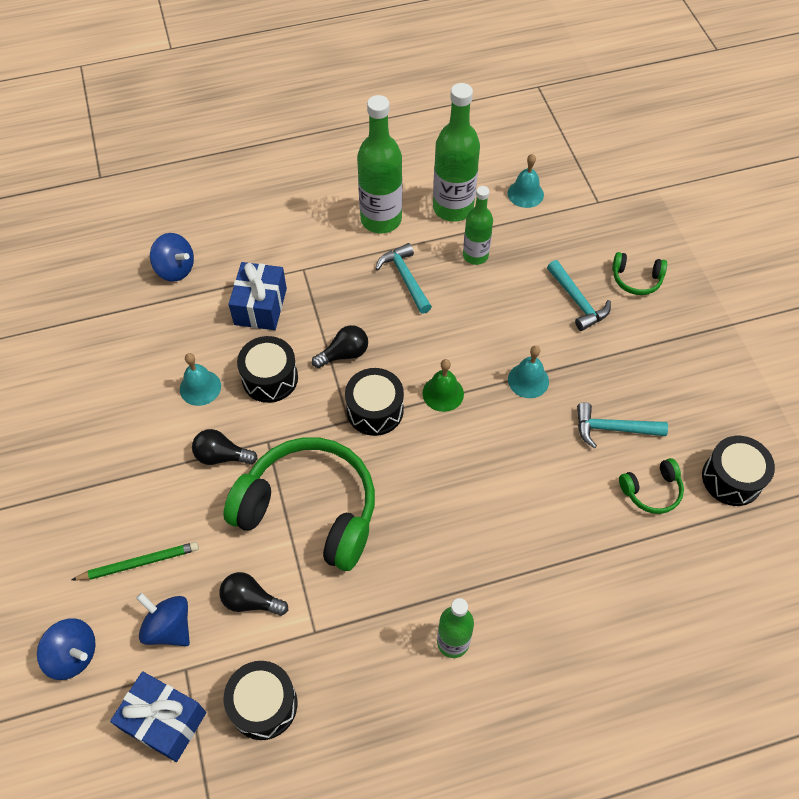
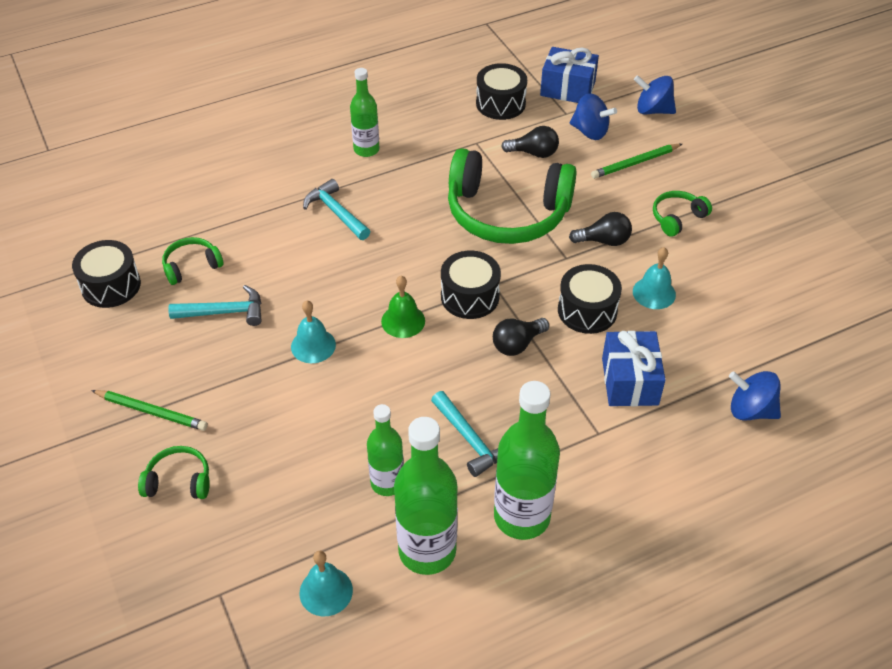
camera: 170 degrees right, 10 degrees down
(133, 474) = (677, 218): none -> green headphones
(577, 301) = (255, 441): turquoise hammer -> turquoise hammer (336, 212)
(667, 338) = (151, 412): none -> green pencil

